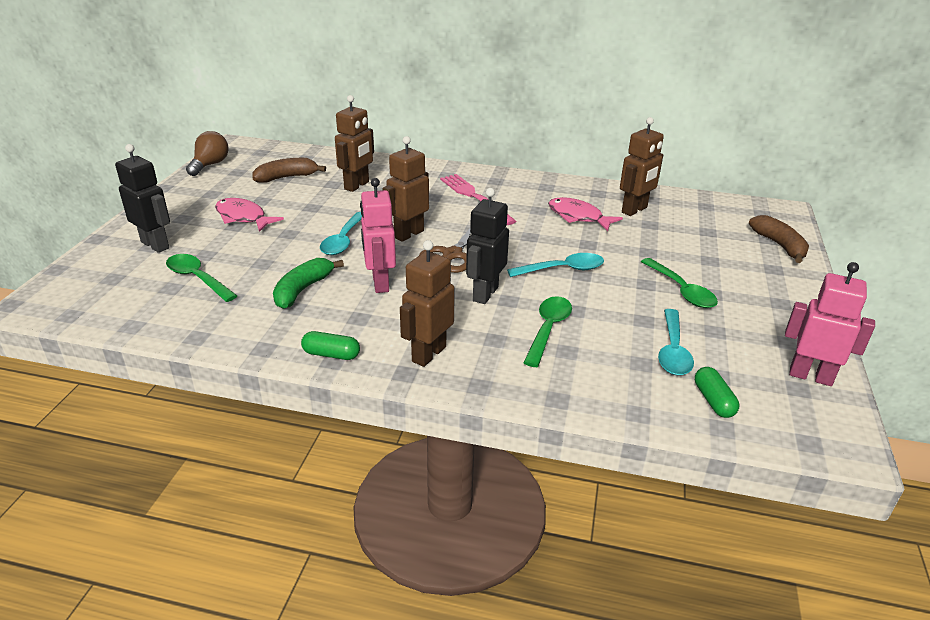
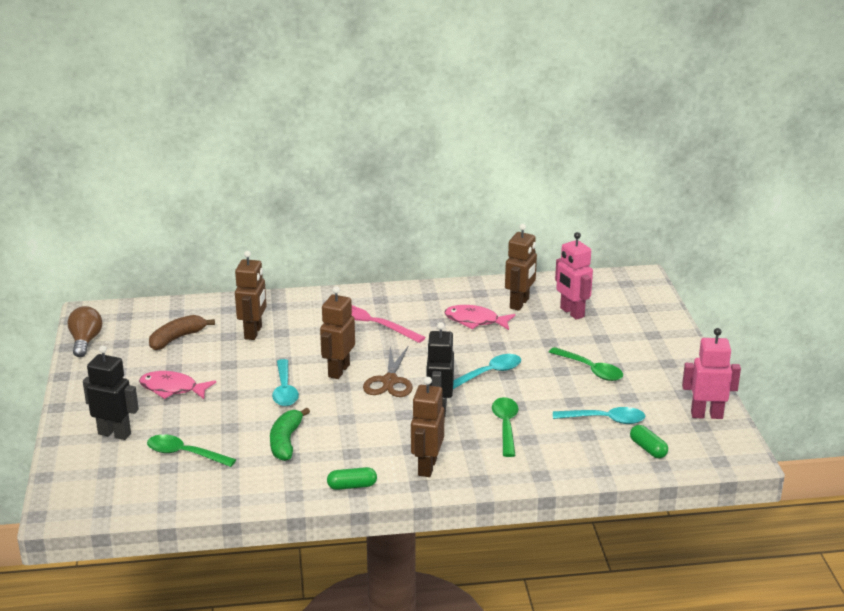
camera: 20 degrees left, 5 degrees down
(380, 283) = (347, 420): pink robot -> pink robot (571, 313)
(673, 351) = (605, 420): turquoise spoon -> turquoise spoon turned 75 degrees counterclockwise
(779, 245) = (650, 312): brown banana -> none

